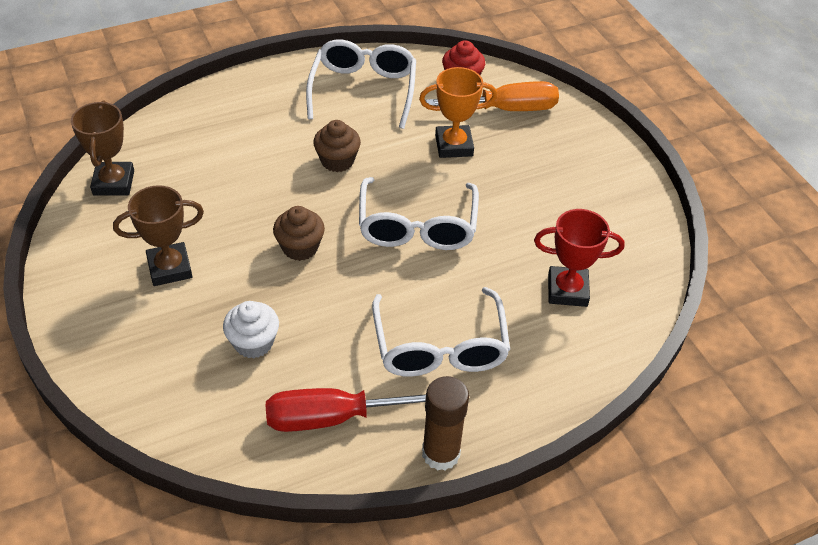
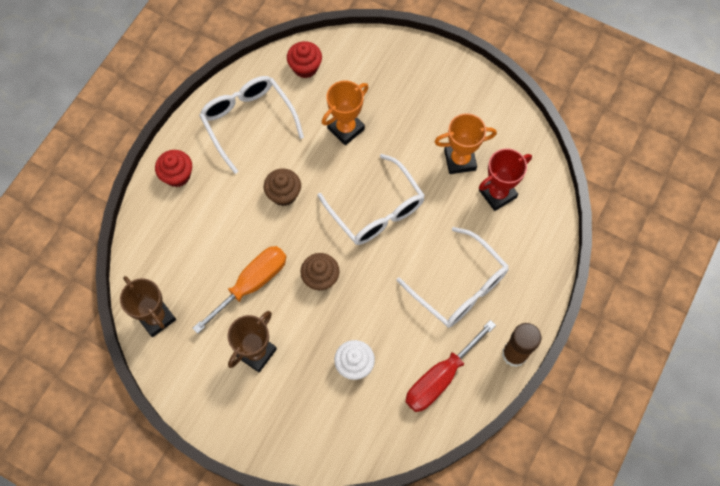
camera: 35 degrees left, 20 degrees up
(255, 92) = (177, 175): none -> red cupcake
(508, 109) = (354, 73): orange screwdriver -> orange screwdriver (252, 284)
(552, 237) = (460, 160): none -> orange trophy

